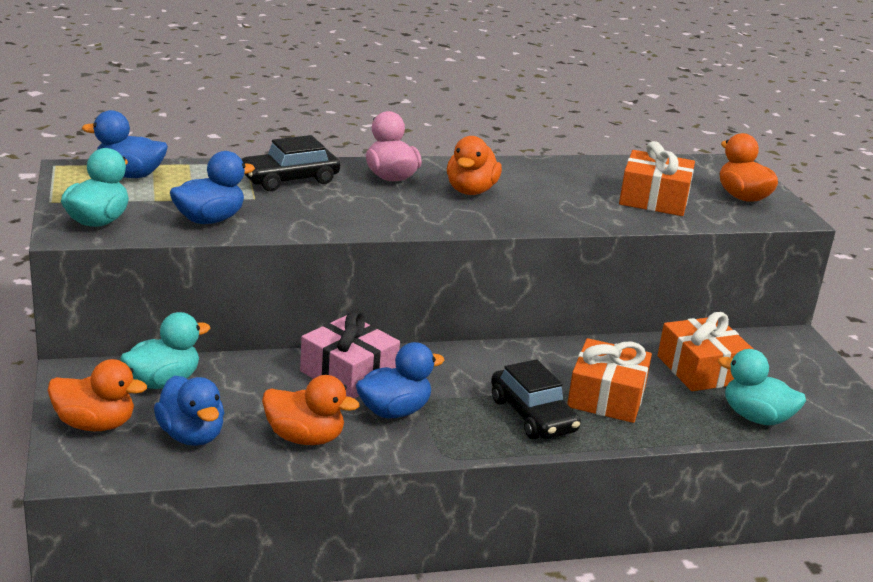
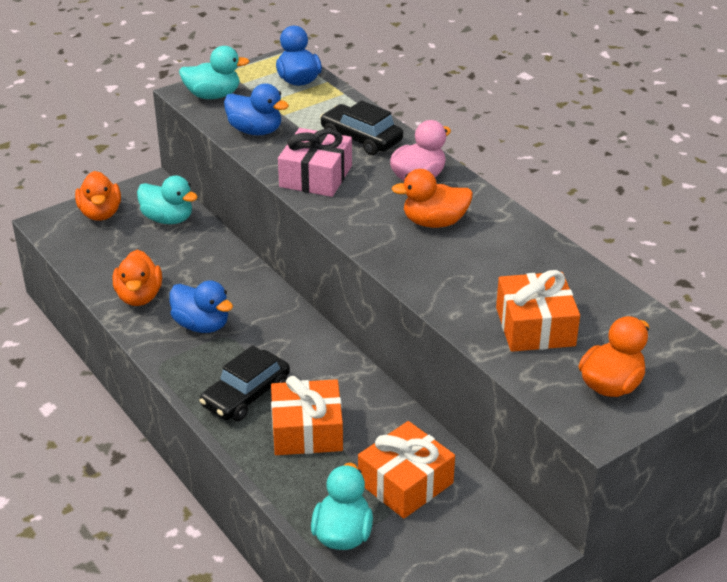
camera: 70 degrees right, 10 degrees up
(191, 435) = (112, 251): blue duck -> none
(348, 373) = (238, 289): pink gift -> pink gift (316, 176)

